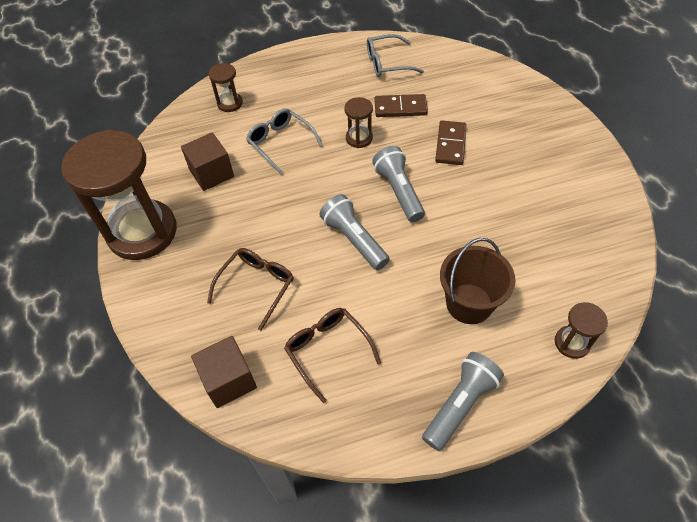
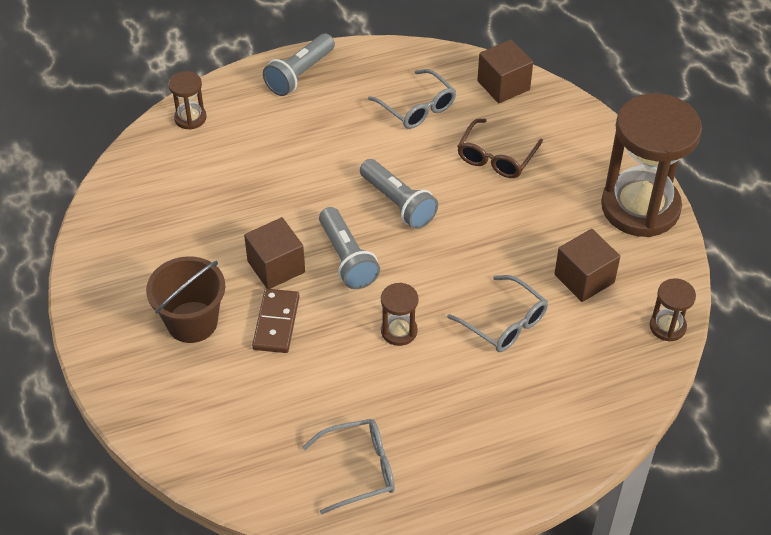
camera: 175 degrees right, 5 degrees down
(230, 103) = (593, 387): brown hourglass -> brown hourglass (667, 326)
(327, 350) = (417, 108): brown glasses -> grey glasses
(400, 108) = (341, 382): brown domino -> none
(456, 186) = (276, 267): none -> brown cube
(469, 303) = (280, 146): brown bucket -> brown bucket (192, 322)

